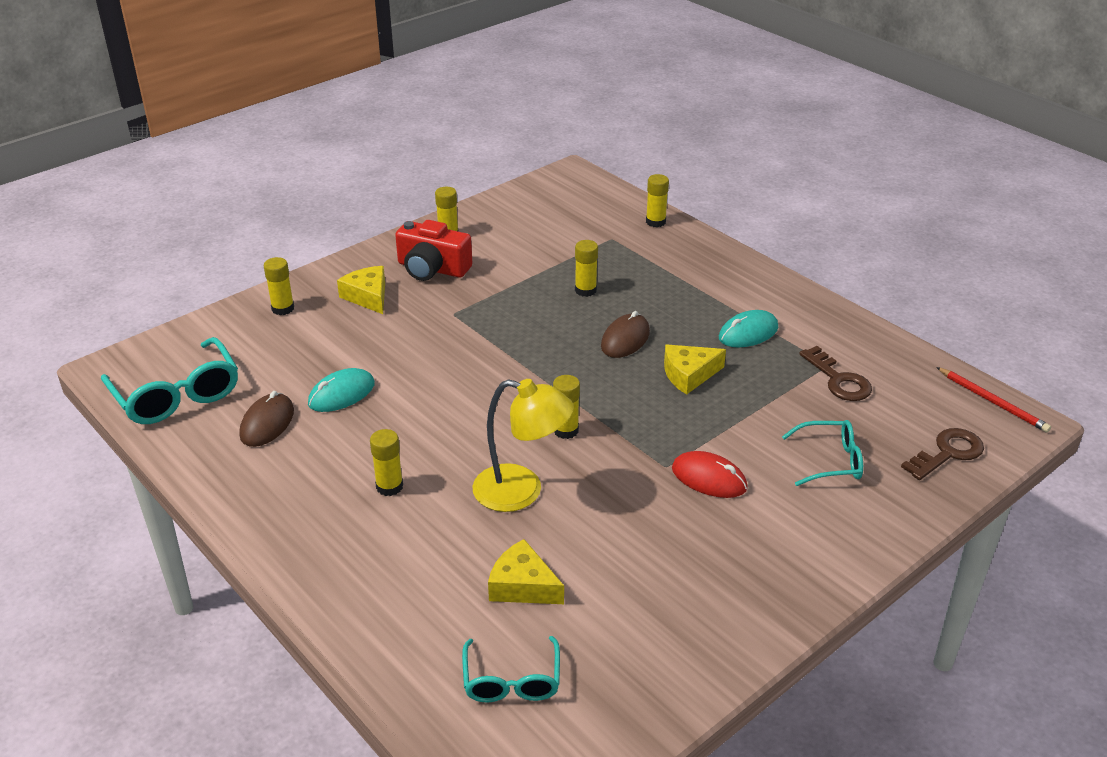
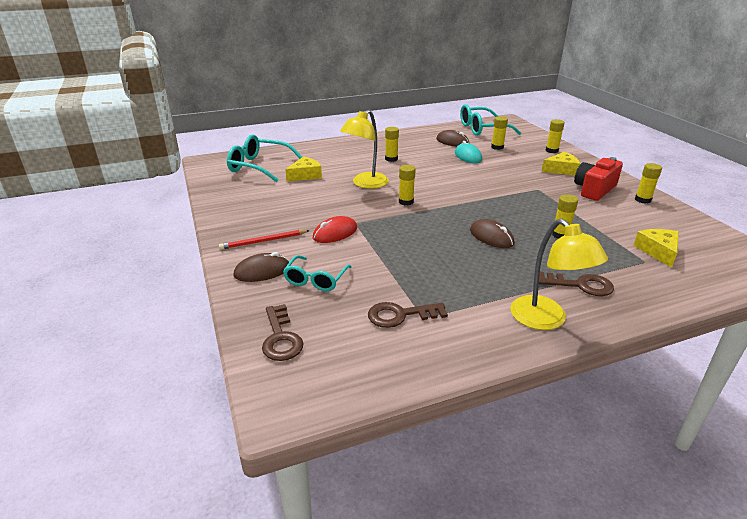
camera: 110 degrees right, 5 degrees down
(511, 680) = (260, 166): turquoise glasses -> turquoise glasses, size x1.61
(655, 222) = (682, 290): yellow glue stick -> yellow glue stick (497, 147)
(689, 375) = (439, 251): yellow cheese -> yellow cheese (658, 251)
(690, 275) = (580, 285): none -> brown key
(748, 333) = (483, 290): turquoise mouse -> none
(768, 292) = (546, 320): none -> yellow lamp
(852, 517) = (262, 271): none -> brown mouse
(993, 402) = (319, 399): red pencil -> red pencil (263, 241)

